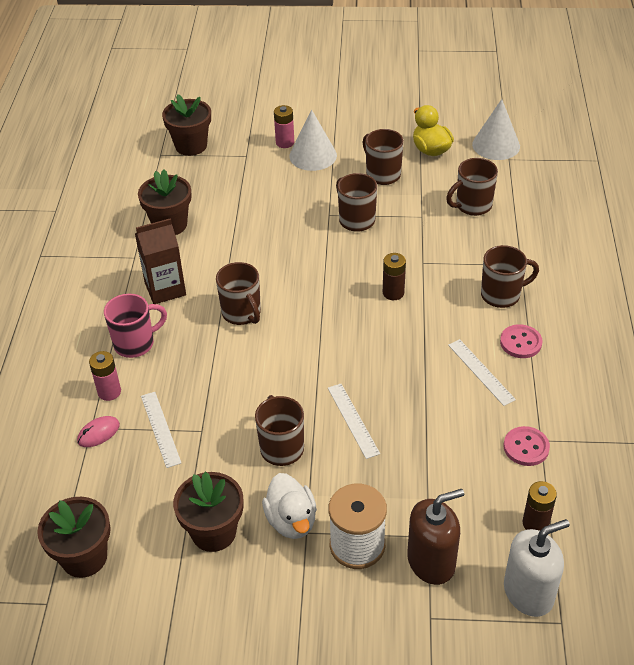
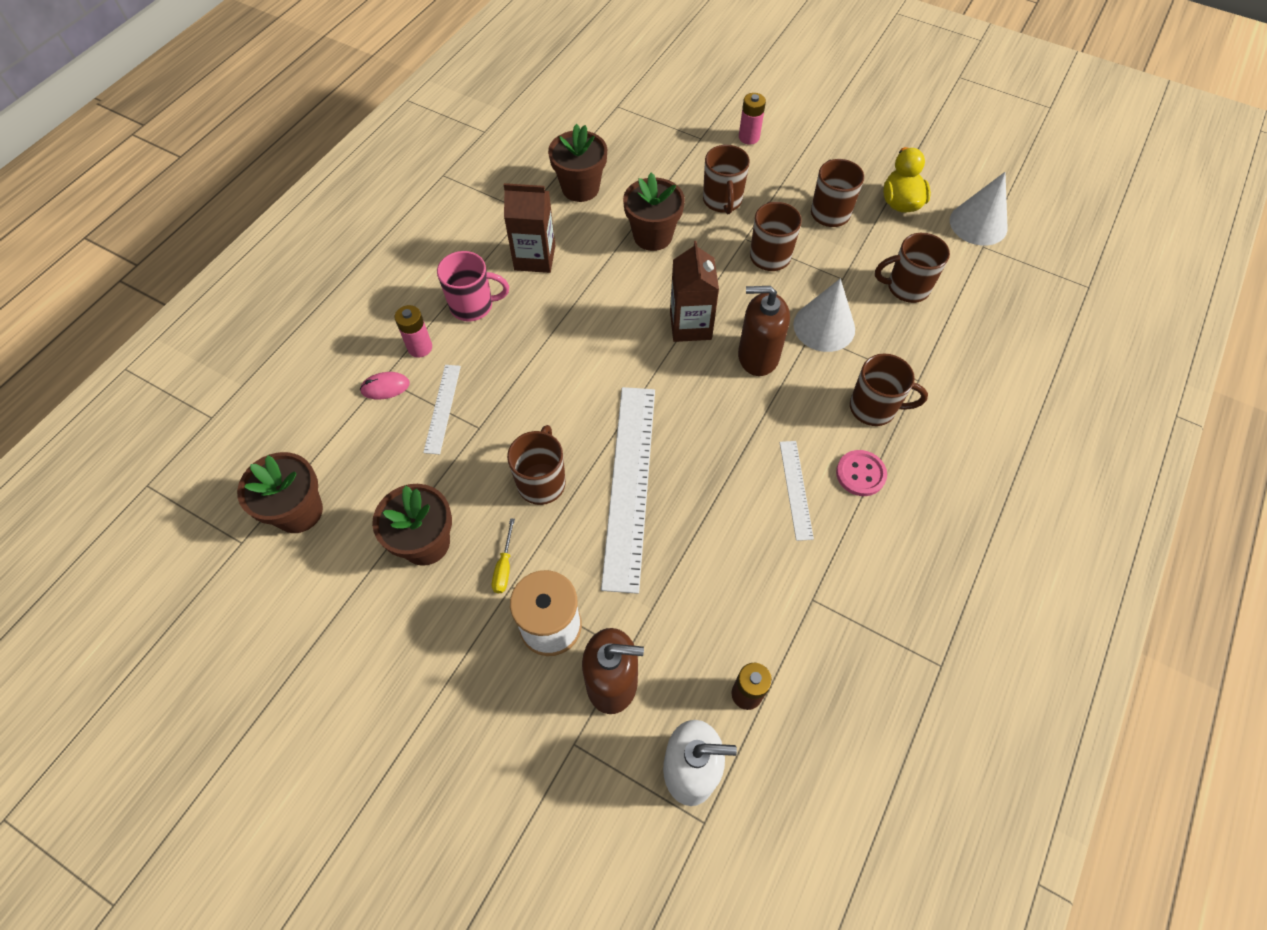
camera: 25 degrees right, 15 degrees up
(191, 146) = (652, 107): brown flower pot -> brown flower pot (652, 236)
(242, 313) = (592, 315): brown mug -> brown mug (722, 201)
(291, 521) = (504, 567): white duck -> yellow screwdriver
(313, 155) = (769, 163): white cone -> white cone (824, 326)
(326, 291) = (690, 325): none -> brown carton
(353, 420) = (629, 484): white ruler -> white ruler, size x2.07
(393, 293) = (758, 356): brown battery -> brown soap dispenser
(526, 447) = (790, 600): pink button -> none

